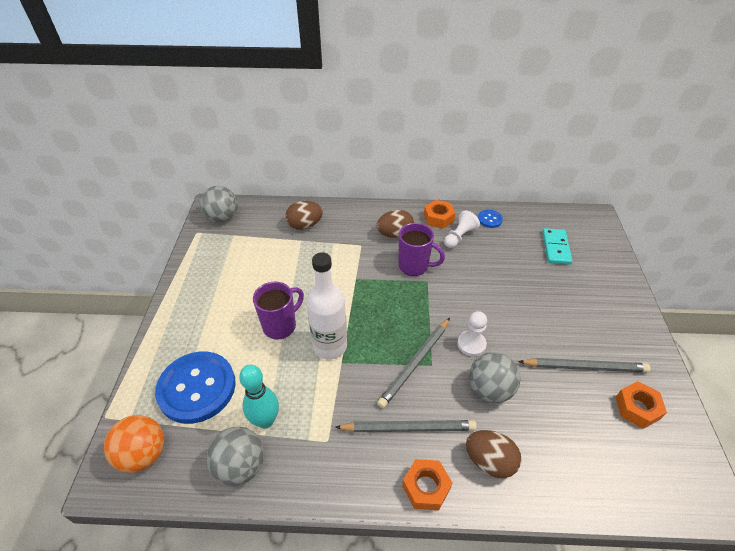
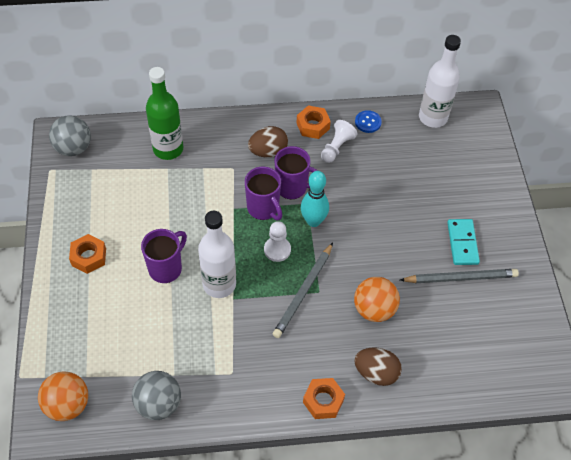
camera: 10 degrees left, 10 degrees up
(197, 388) = (99, 340): blue button -> none
(265, 420) = (172, 362): turquoise bowling pin -> turquoise bowling pin (313, 221)
(305, 225) = (168, 149): brown egg -> green bottle
(384, 281) = (263, 208): none -> purple mug
(408, 428) = (303, 353): grey pencil -> none
(471, 344) = (355, 267): white pawn -> white pawn (277, 250)
(489, 389) = (374, 309): grey ball -> orange ball
(551, 220) = (433, 117): none -> white bottle
(556, 248) = (437, 151): turquoise domino -> turquoise domino (462, 243)
(637, 408) = (504, 311): orange nut -> orange nut (89, 257)

